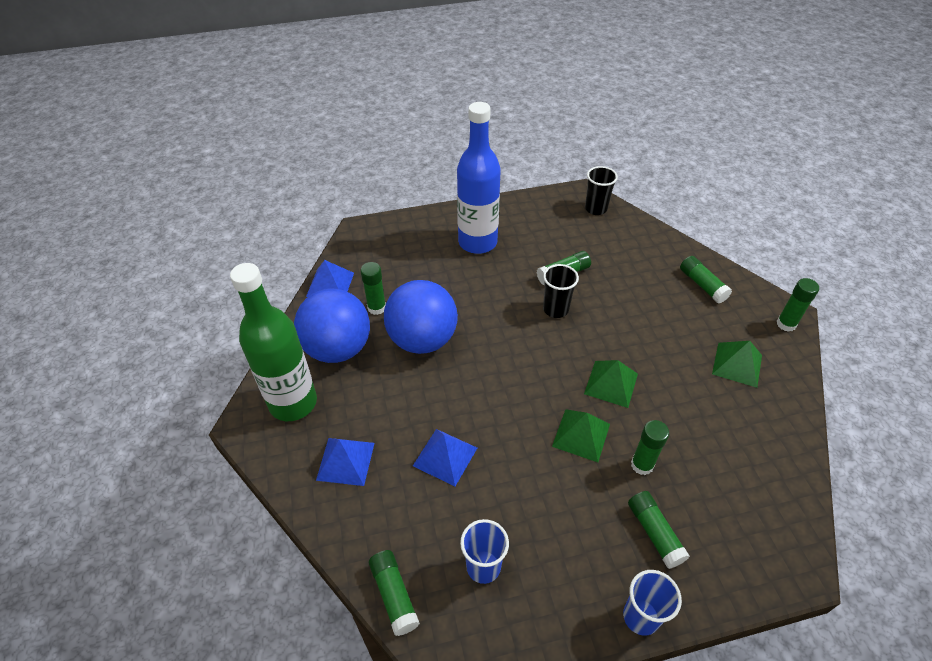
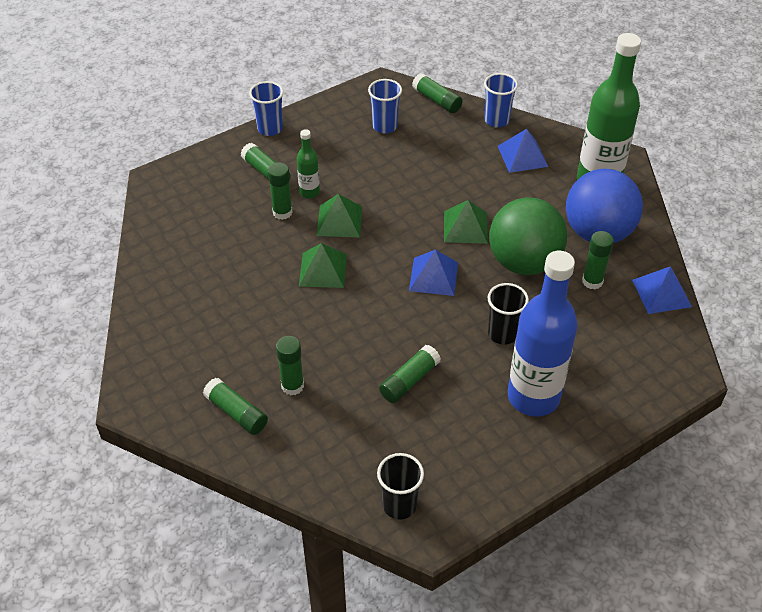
camera: 160 degrees right, 0 degrees up
(339, 528) = (496, 120): none -> blue cup
(422, 340) = (523, 262): blue ball -> green ball
(445, 456) = (446, 178): blue pyramid -> blue pyramid (433, 276)
(555, 309) = (402, 332): black cup -> black cup (502, 334)
(606, 484) = (309, 192): none -> green bottle
(737, 364) = (197, 322): green pyramid -> green pyramid (465, 227)
(786, 324) = (138, 385): green glue stick -> green glue stick (292, 386)

